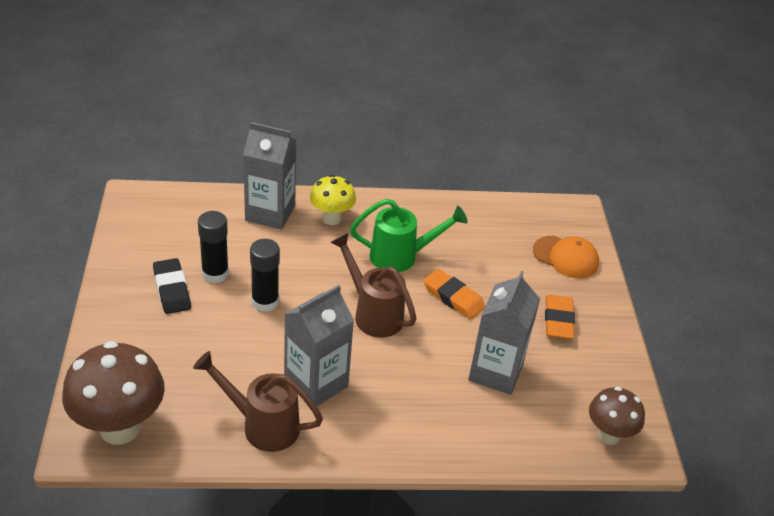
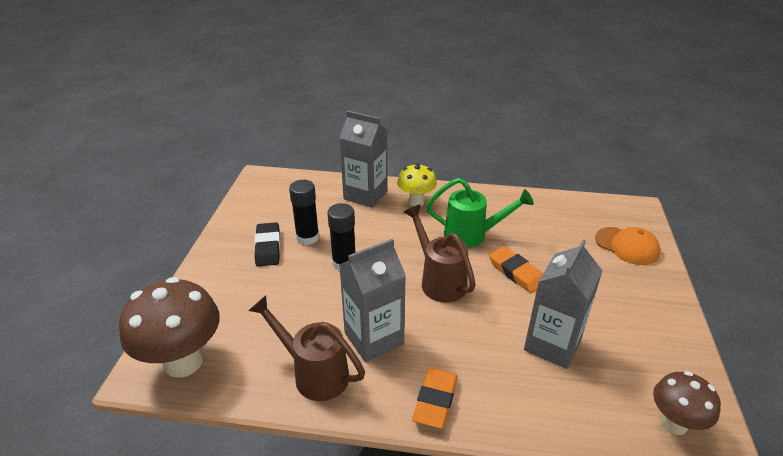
camera: 15 degrees right, 5 degrees down
(558, 320) = (618, 301): orange eraser -> orange eraser (435, 400)

